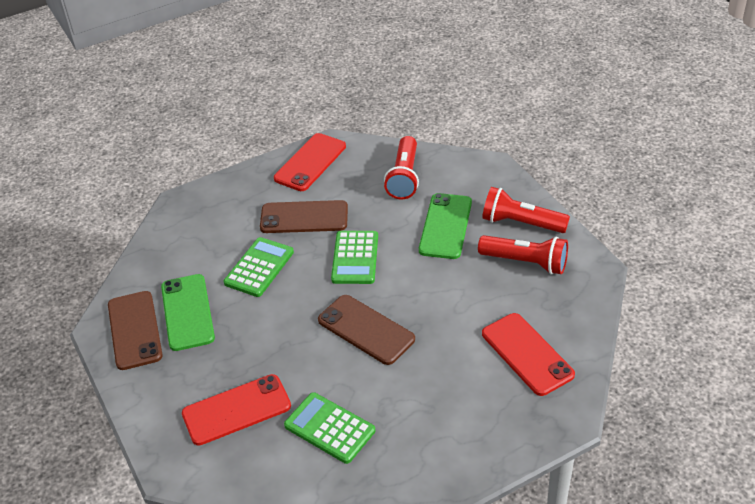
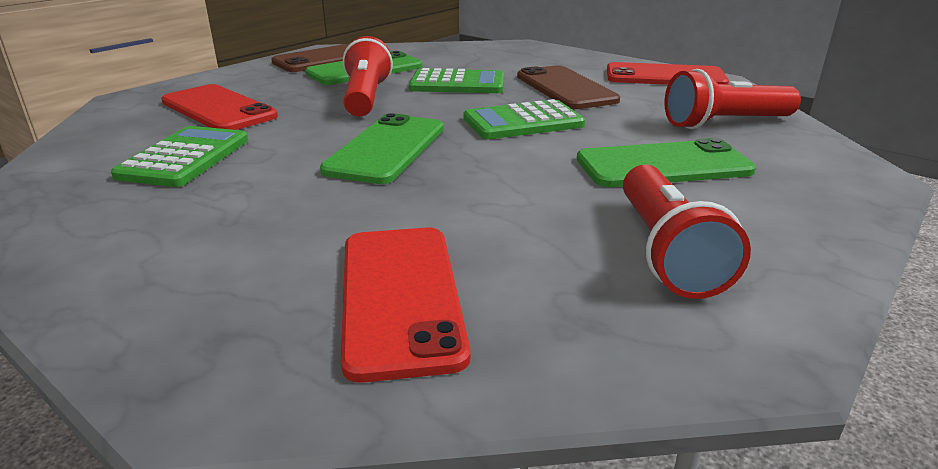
camera: 65 degrees right, 15 degrees down
(366, 329) = (387, 149): brown phone -> green phone
(521, 223) = (769, 228): red flashlight -> red flashlight (366, 98)
(527, 354) = (400, 297): red phone -> red phone turned 45 degrees counterclockwise

